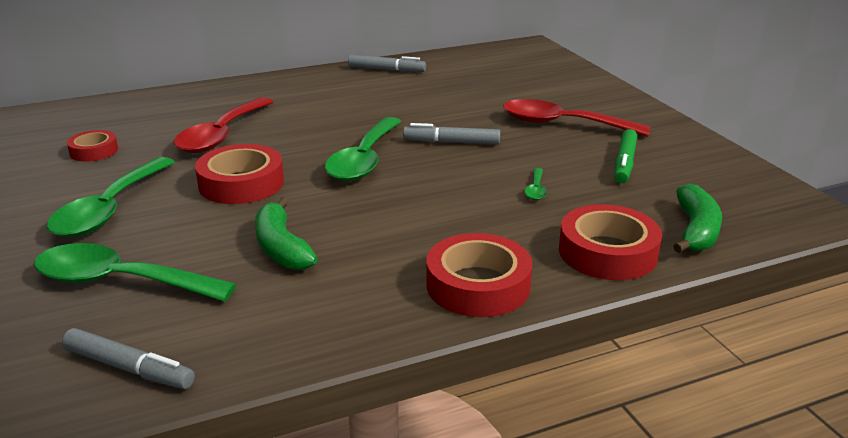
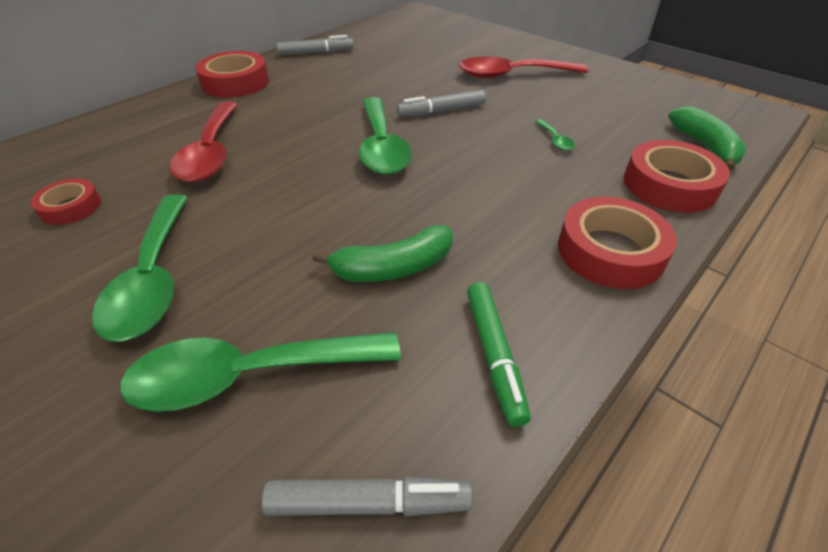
camera: 25 degrees left, 15 degrees up
(241, 183) = (282, 203): red tape -> red tape (235, 82)
(281, 247) = (393, 268): green banana -> green banana turned 60 degrees counterclockwise
(624, 163) = (593, 99): green marker -> green marker (494, 355)

